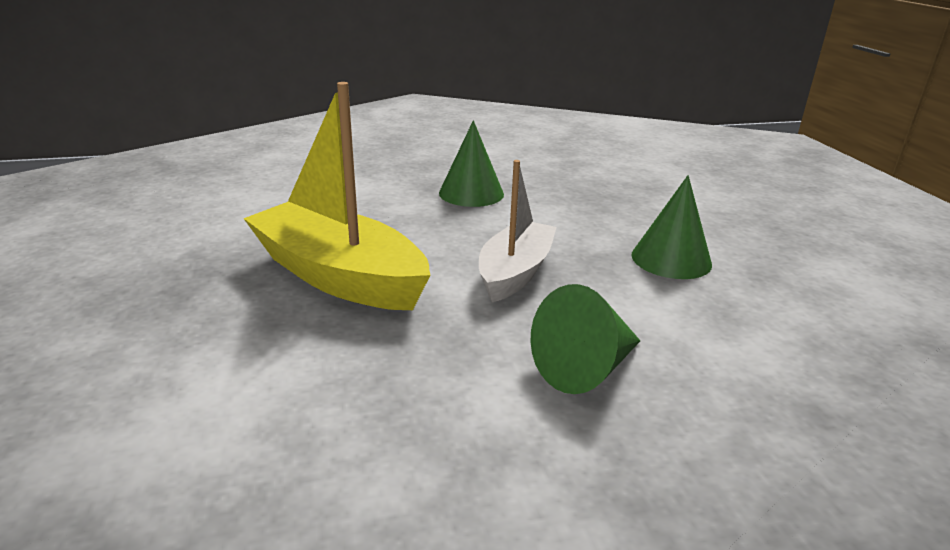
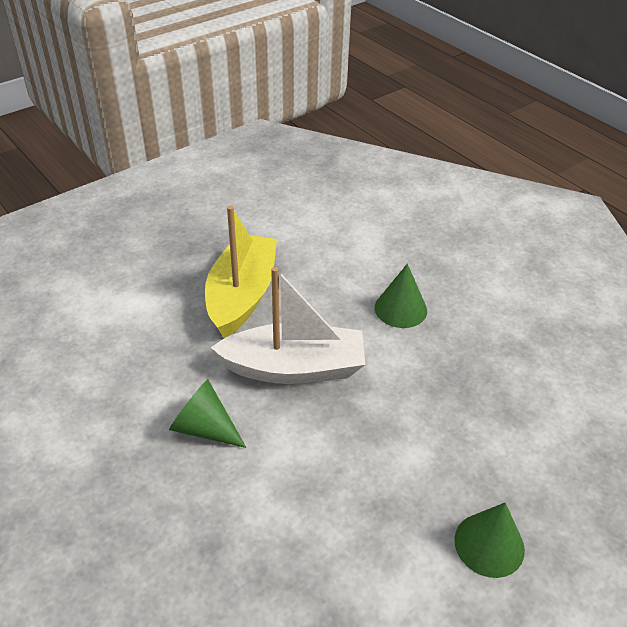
camera: 65 degrees right, 15 degrees up
(515, 272) = (294, 368): white boat -> white boat, size x1.55
(671, 259) = (370, 447): green cone -> green cone (489, 544)

